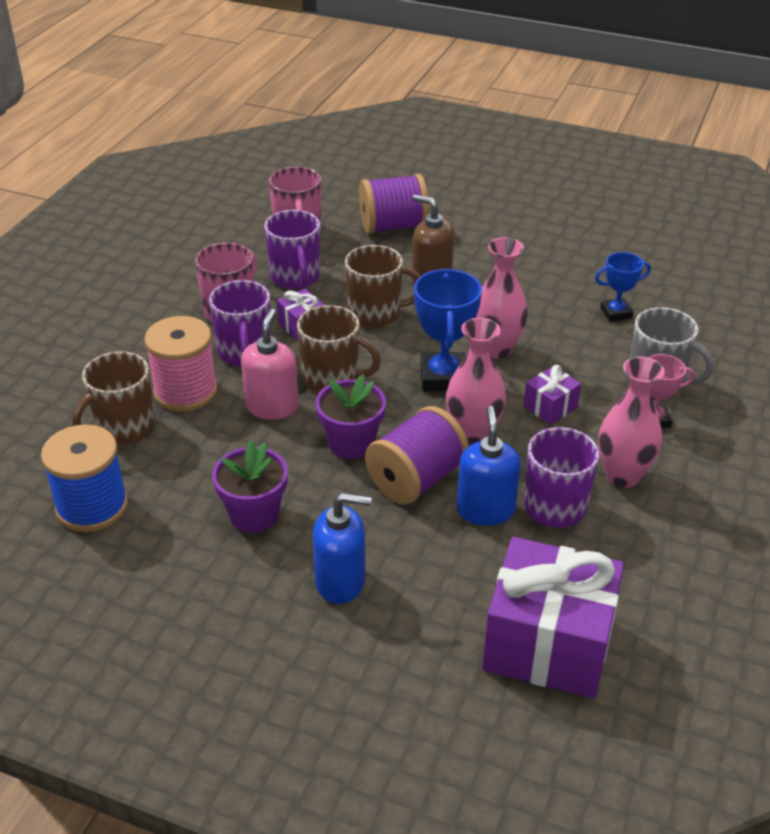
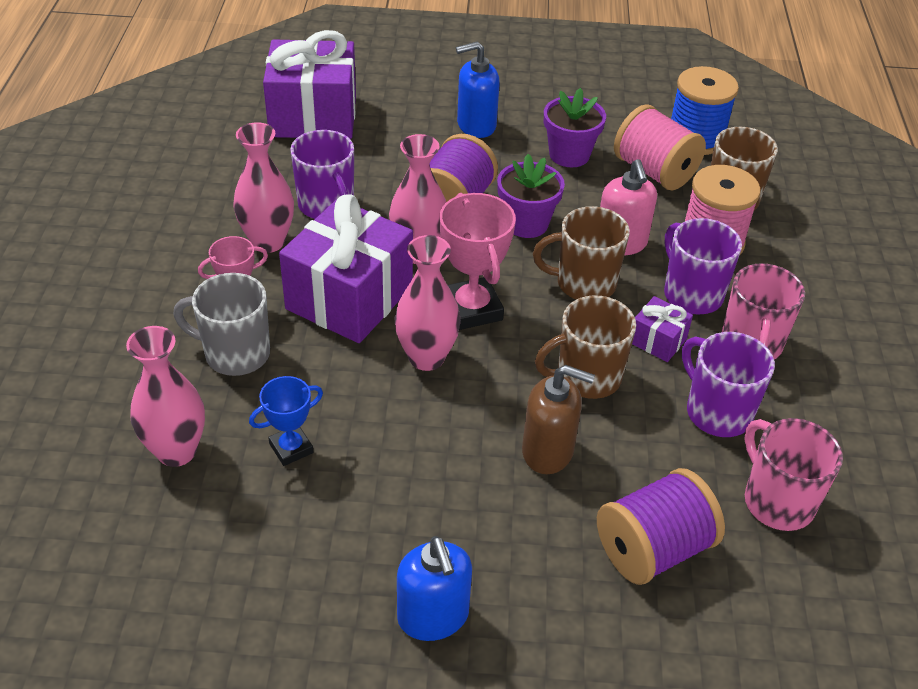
camera: 160 degrees right, 5 degrees up
(176, 474) = (654, 171): none -> pink spool
(443, 377) = (472, 309): blue trophy -> pink trophy
(485, 510) = (385, 191): blue soap dispenser -> blue soap dispenser (433, 616)
(550, 407) = (349, 298): purple gift -> purple gift, size x2.24
(702, 326) = (176, 451): none -> pink vase

